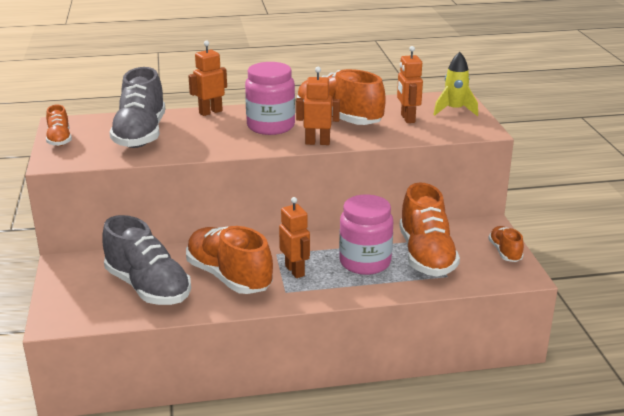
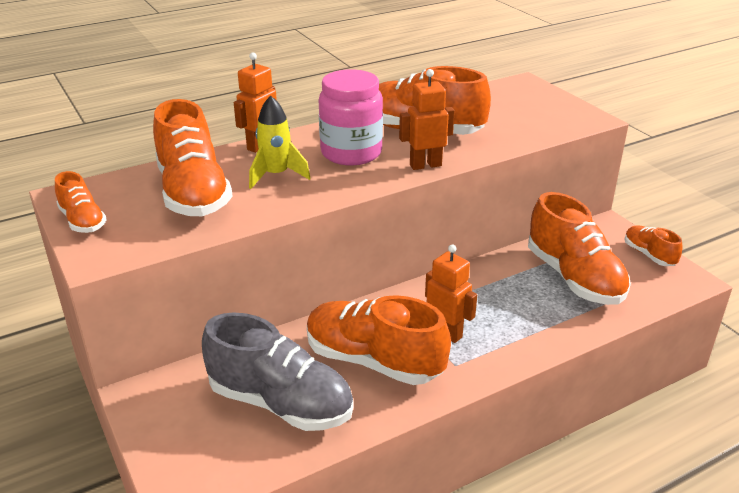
camera: 20 degrees left, 5 degrees up
(141, 134) = (193, 193): grey shoe -> orange shoe
(365, 262) = (516, 302): pink jar -> none
(407, 118) = (497, 117): orange robot -> none
(454, 110) = (537, 99): yellow rocket -> yellow rocket (276, 175)

